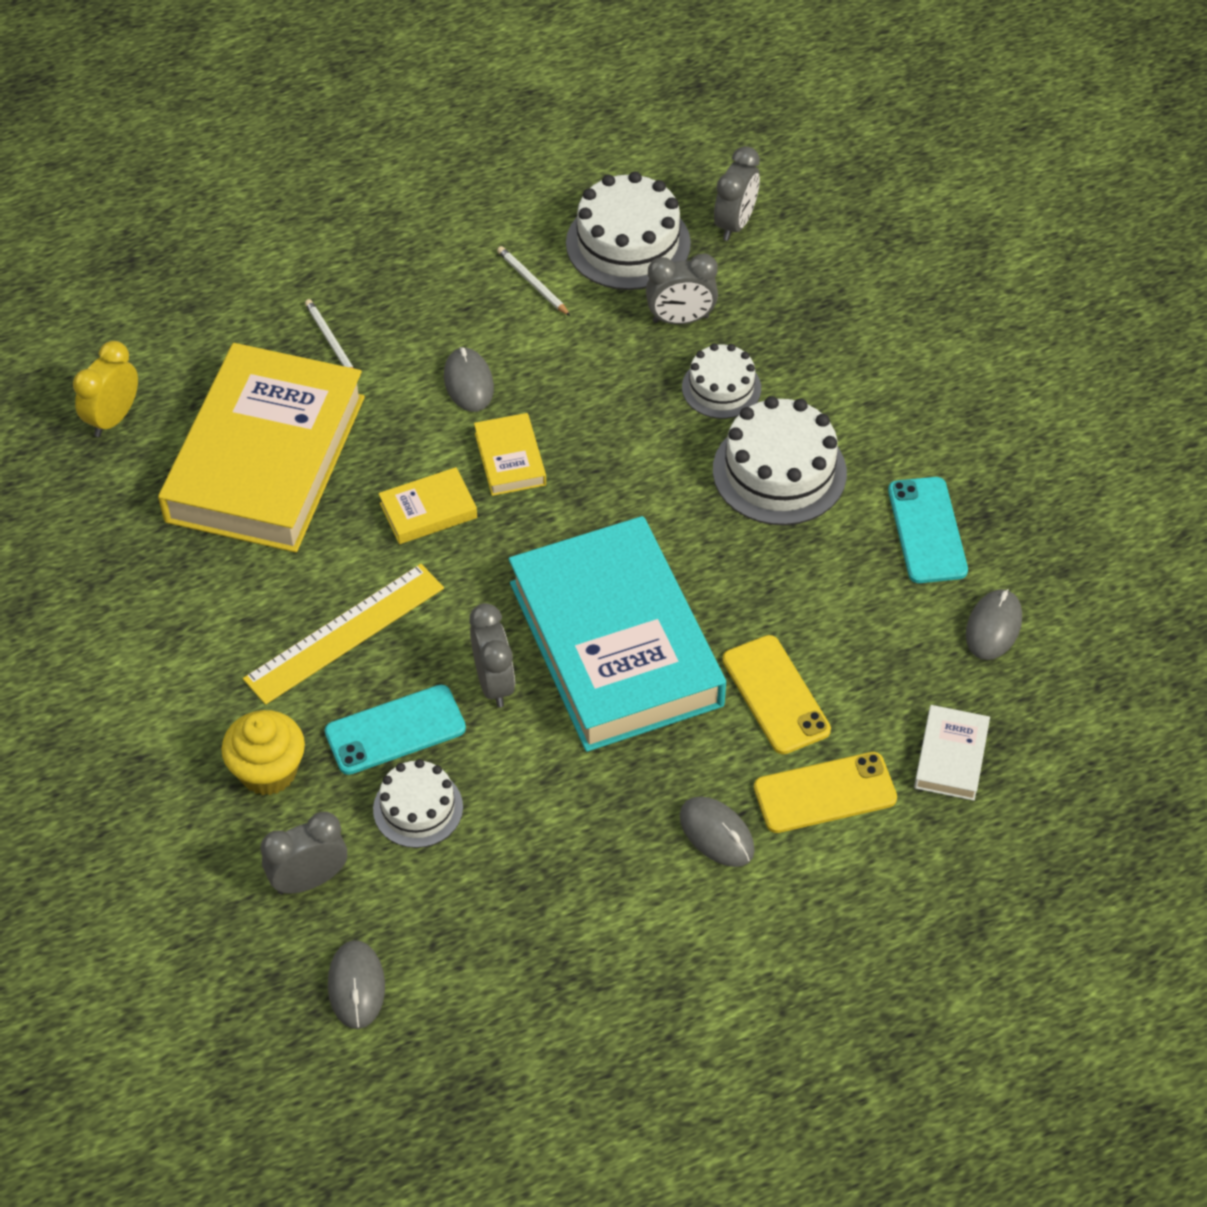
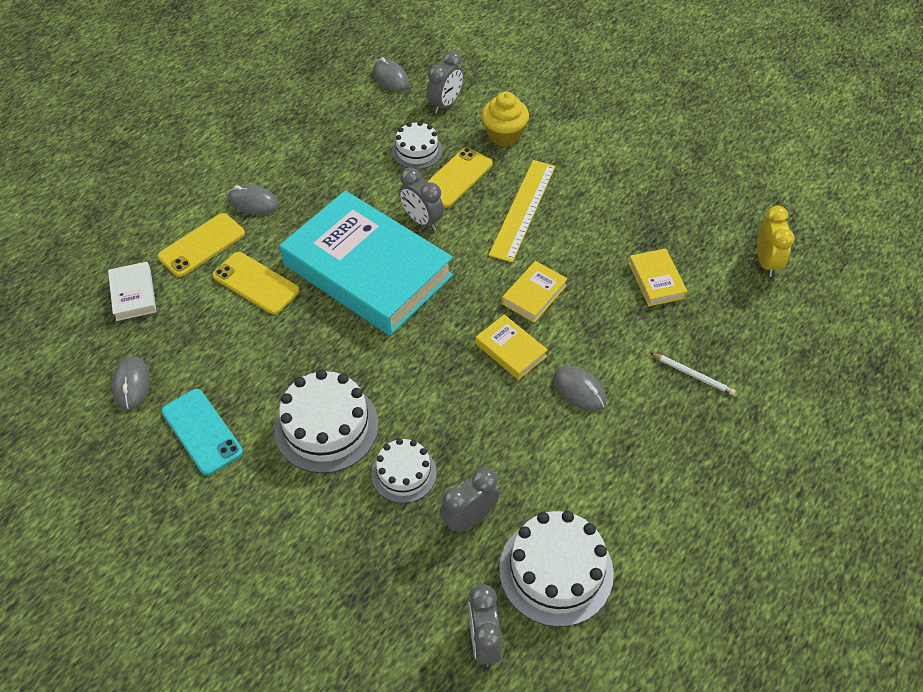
camera: 150 degrees right, 0 degrees up
(265, 458) = (656, 280): yellow book -> yellow book, size x0.40
(395, 730) = (456, 178): turquoise phone -> yellow phone
(532, 283) = (599, 493): white pencil -> none

